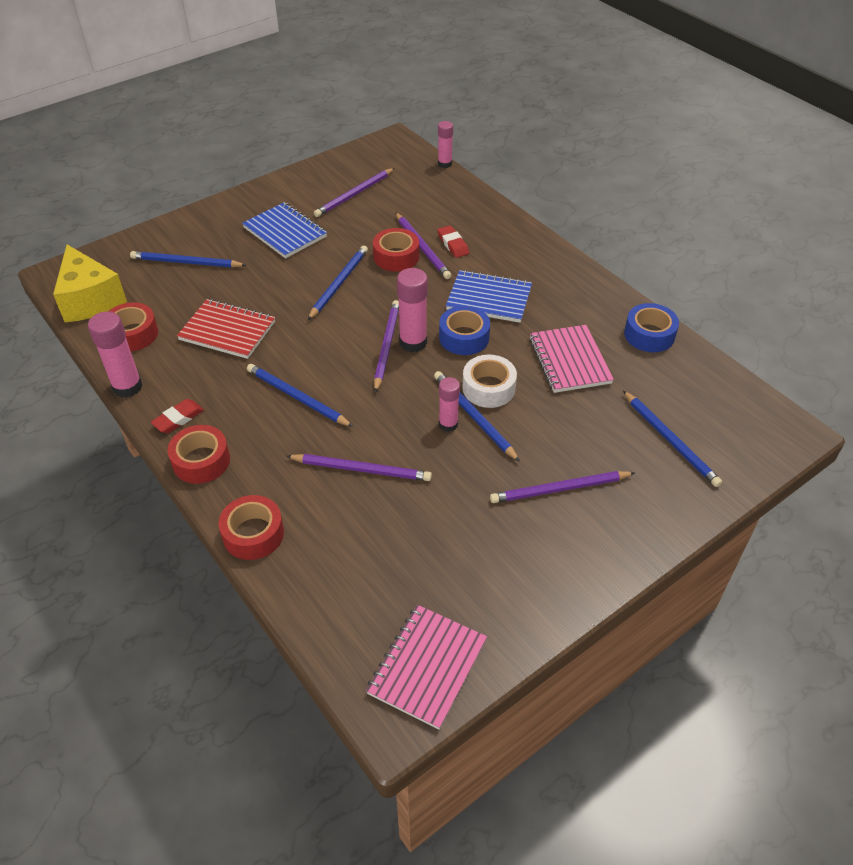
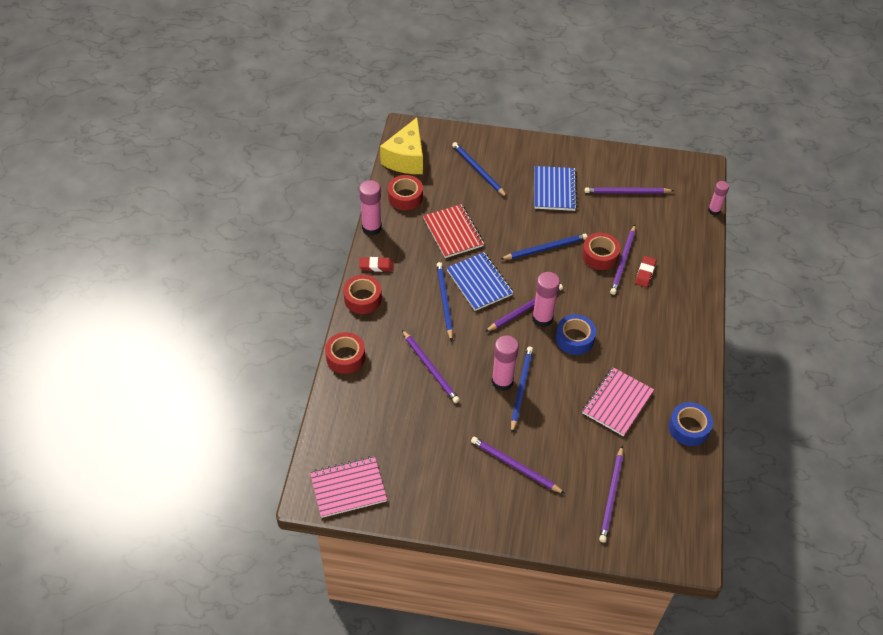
camera: 45 degrees right, 5 degrees up
(448, 424) = (502, 381): pink glue stick -> pink glue stick, size x1.56
(488, 388) = (550, 380): white tape -> none
(489, 298) = (620, 326): blue notebook -> blue notebook (479, 283)
(670, 440) = (611, 496): blue pencil -> purple pencil

